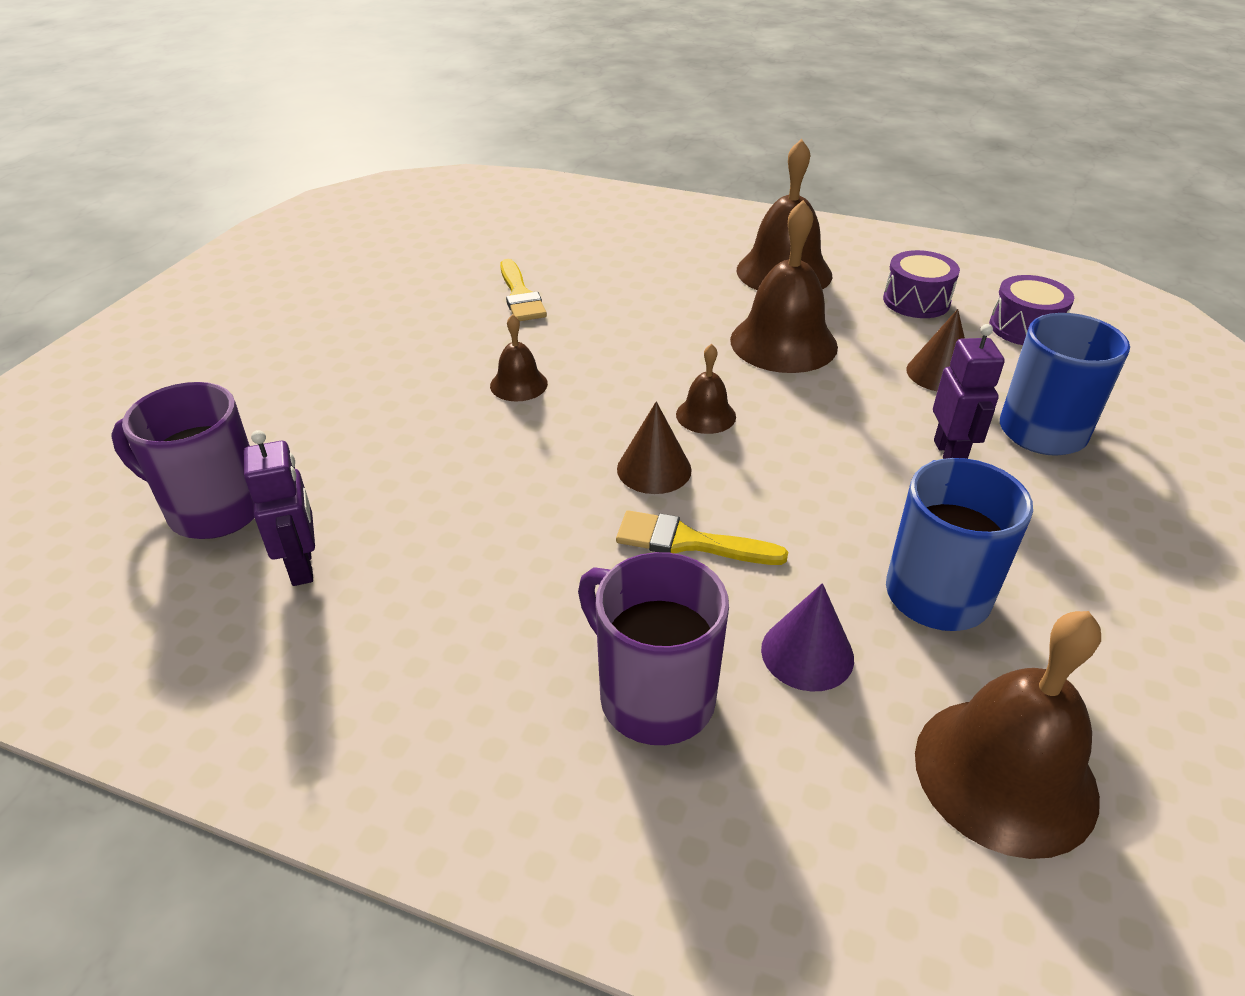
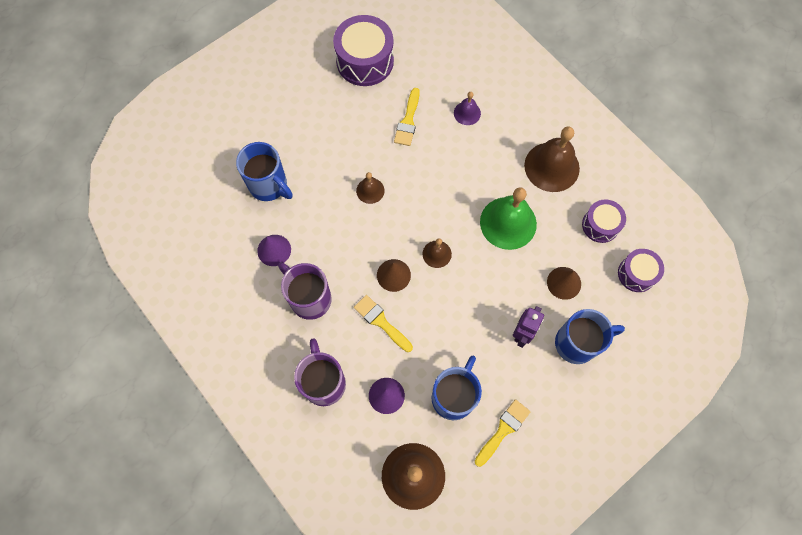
camera: 30 degrees right, 30 degrees up
(213, 509) = (219, 208): purple mug -> purple mug (309, 298)
(302, 566) = (239, 257): purple robot -> none
(311, 442) = (269, 185): none -> blue mug
(379, 525) = (274, 250): none -> purple cone
(398, 262) = (365, 61): none -> purple drum
(607, 263) = (467, 113): none -> purple bell
(783, 343) = (508, 223): brown bell -> green bell
(1077, 599) = (503, 430): none -> yellow brush

